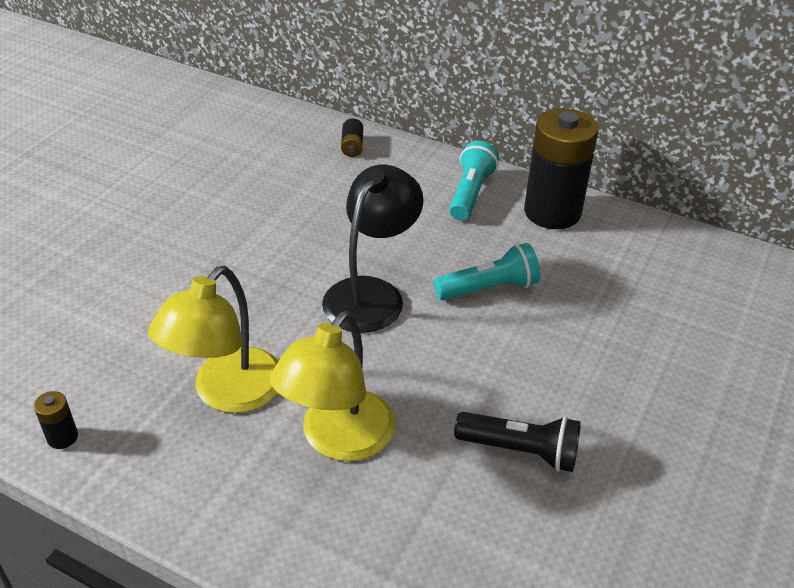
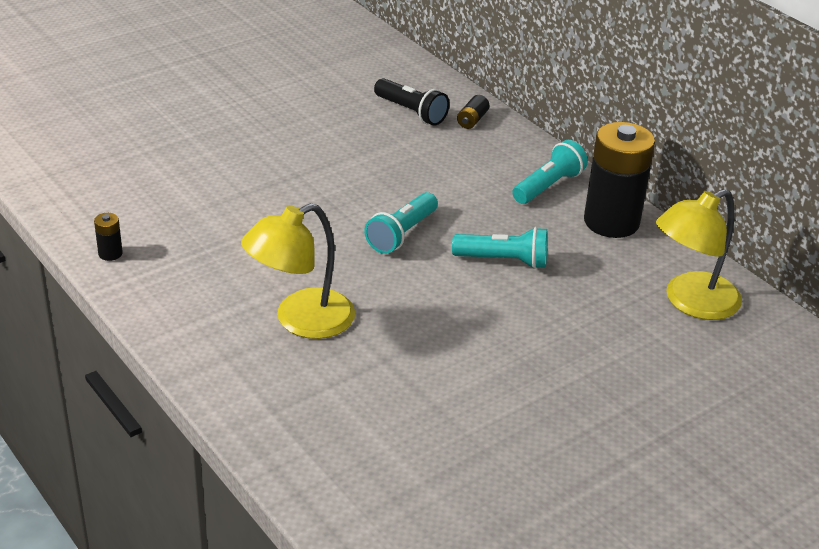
camera: 25 degrees right, 5 degrees down
(227, 393) = (241, 265): yellow lamp -> yellow lamp (691, 302)
(371, 293) = (402, 234): black lamp -> turquoise flashlight
(520, 451) = (435, 375): black flashlight -> black flashlight (411, 112)

